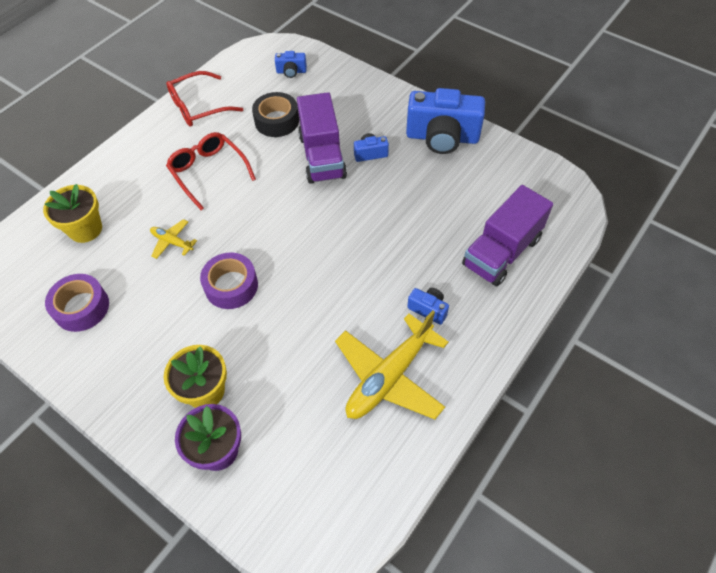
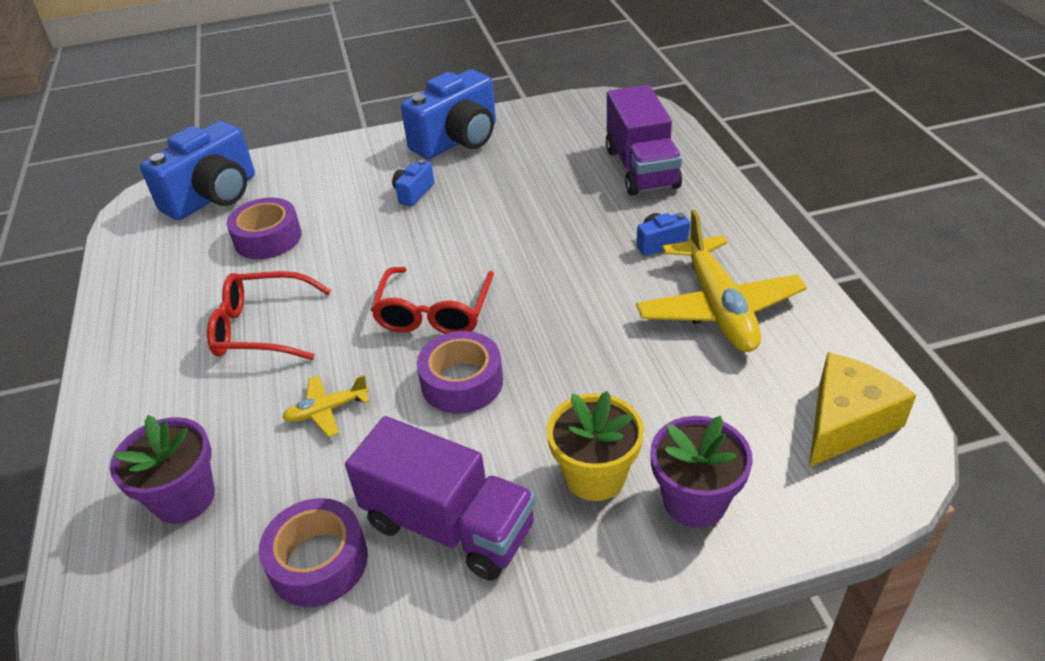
camera: 50 degrees left, 15 degrees down
(85, 229) = (184, 498): yellow flower pot -> purple flower pot
(198, 107) = (144, 292): red glasses -> red glasses (434, 312)
(277, 121) = (268, 238): black tape -> purple tape
(291, 72) = (213, 196): blue camera -> blue camera, size x2.22
(322, 156) = (369, 227): purple truck -> purple truck (449, 525)
(334, 502) = (846, 422): none -> yellow cheese

